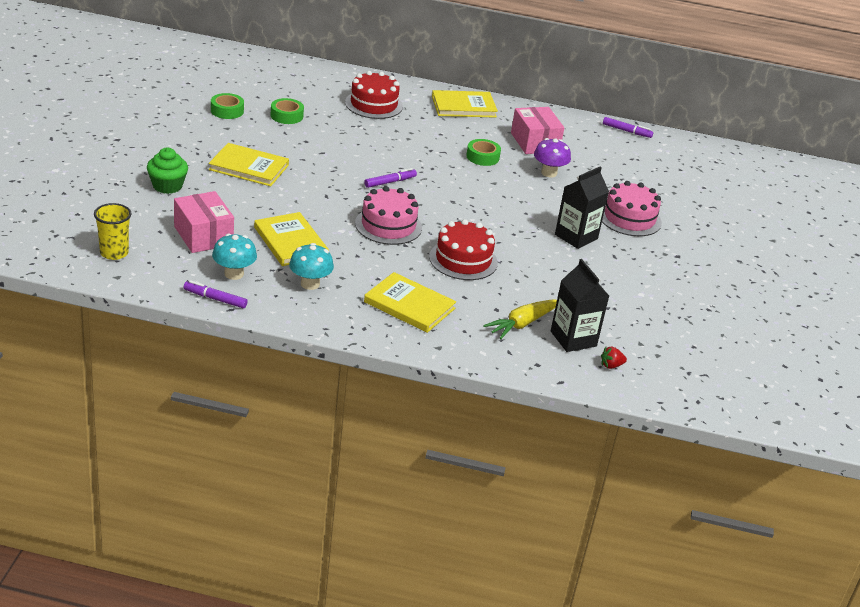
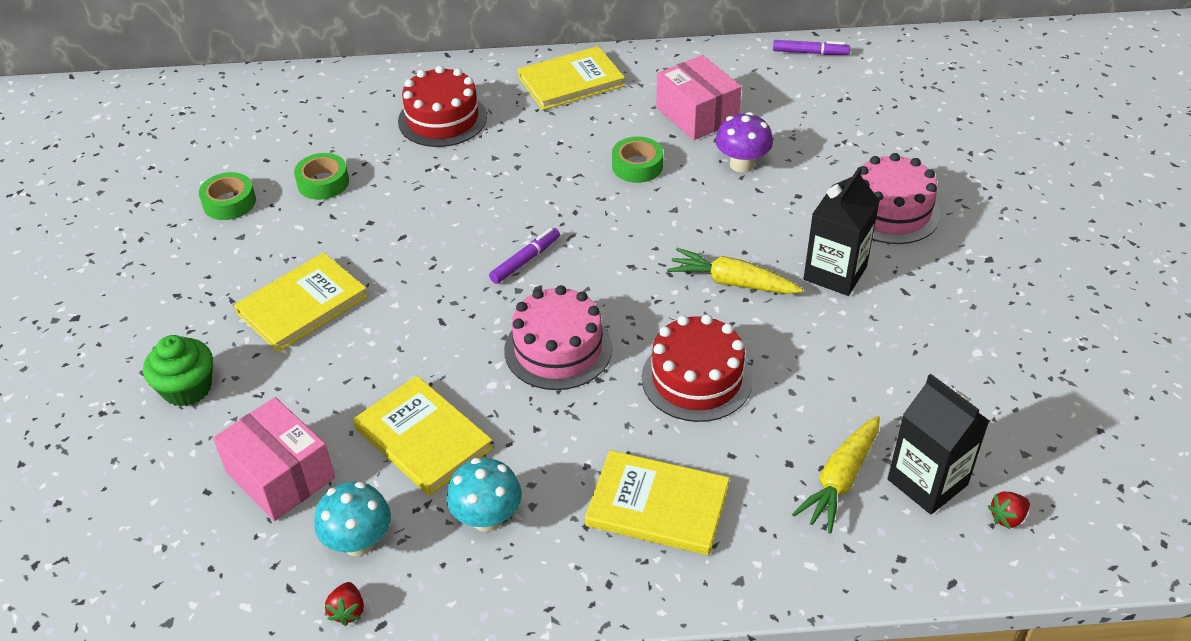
camera: 10 degrees left, 10 degrees up
(114, 253) = (146, 569): yellow cup -> none
(215, 299) = (348, 611): purple marker -> red strawberry
(249, 167) = (302, 305): yellow book -> yellow book turned 45 degrees counterclockwise
(509, 224) = (731, 282): none -> yellow carrot

